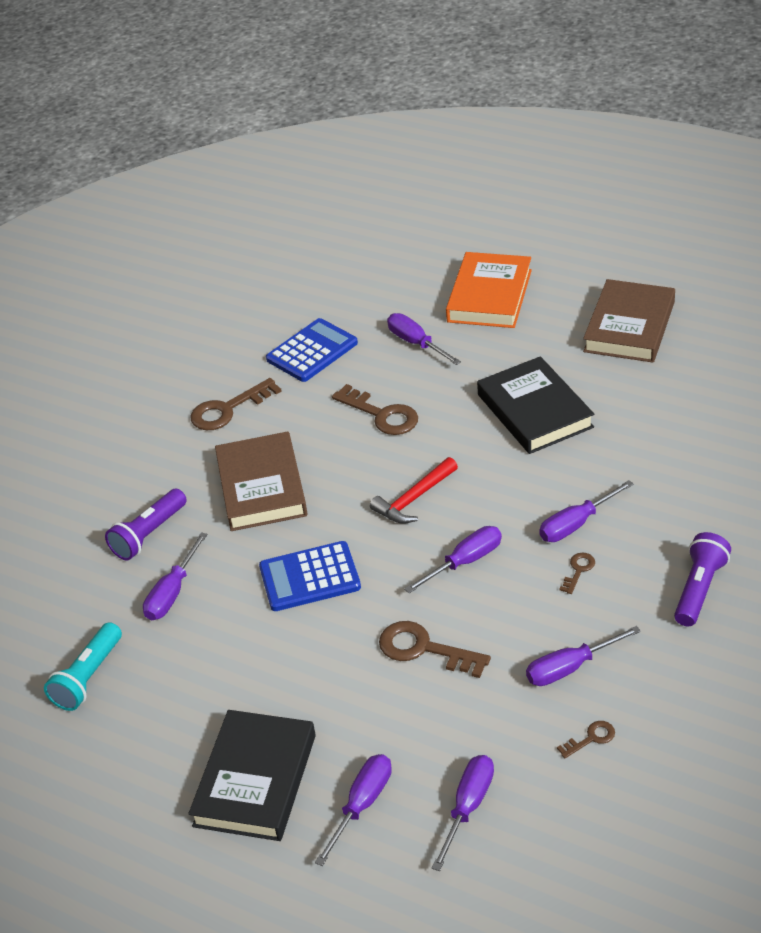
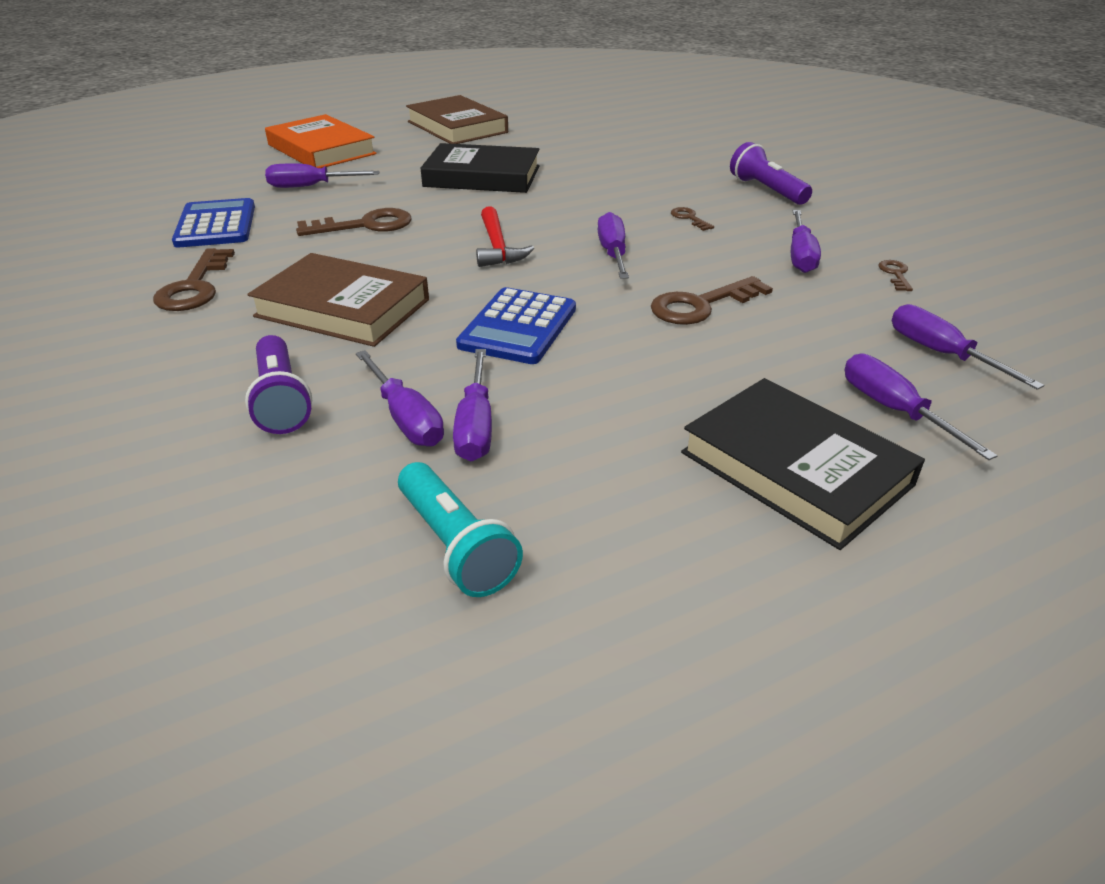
camera: 60 degrees left, 5 degrees down
(576, 524) = (635, 203): purple screwdriver -> purple screwdriver (476, 426)

